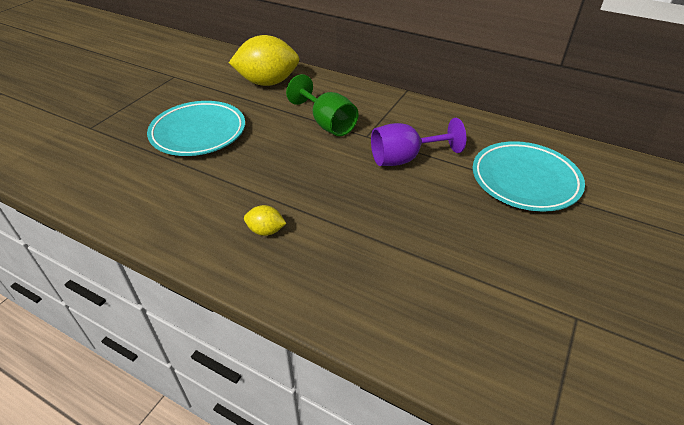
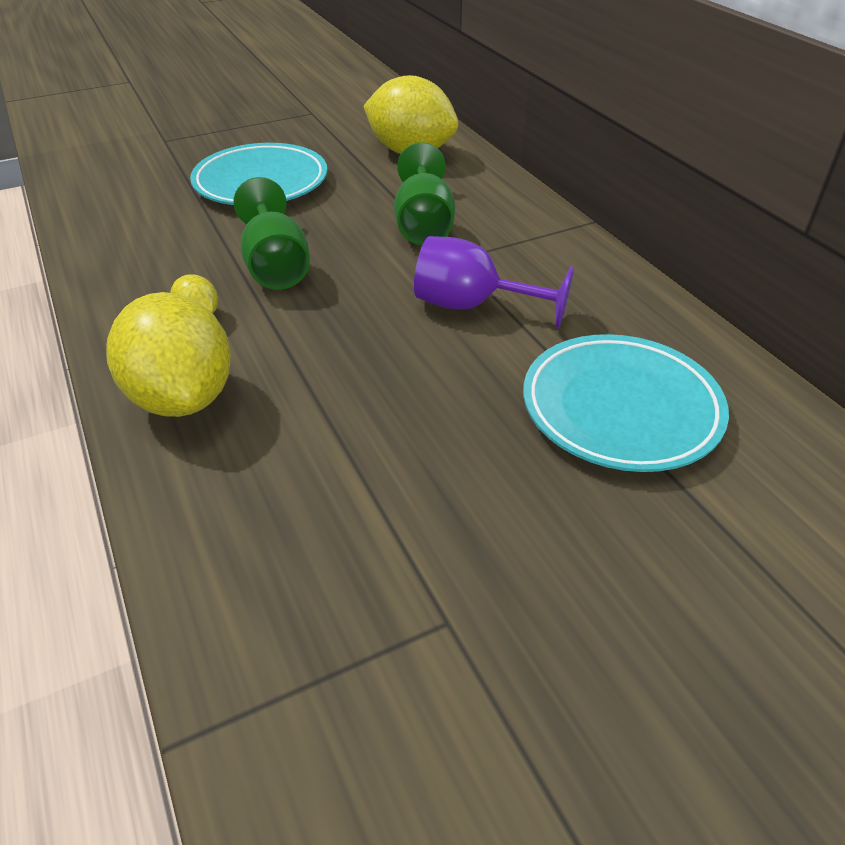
camera: 35 degrees right, 0 degrees up
(274, 181) = (275, 266): none -> green goblet
(320, 283) = (183, 397): none -> yellow lemon

